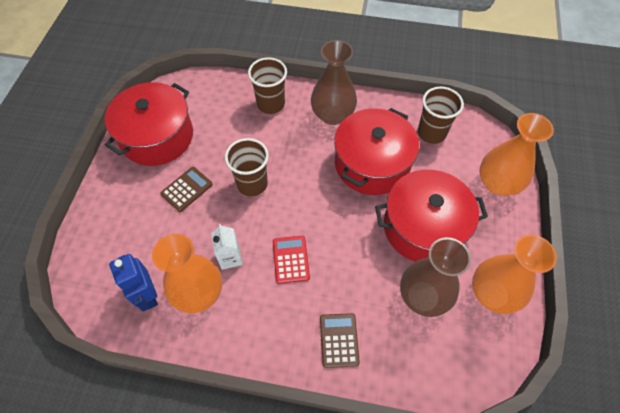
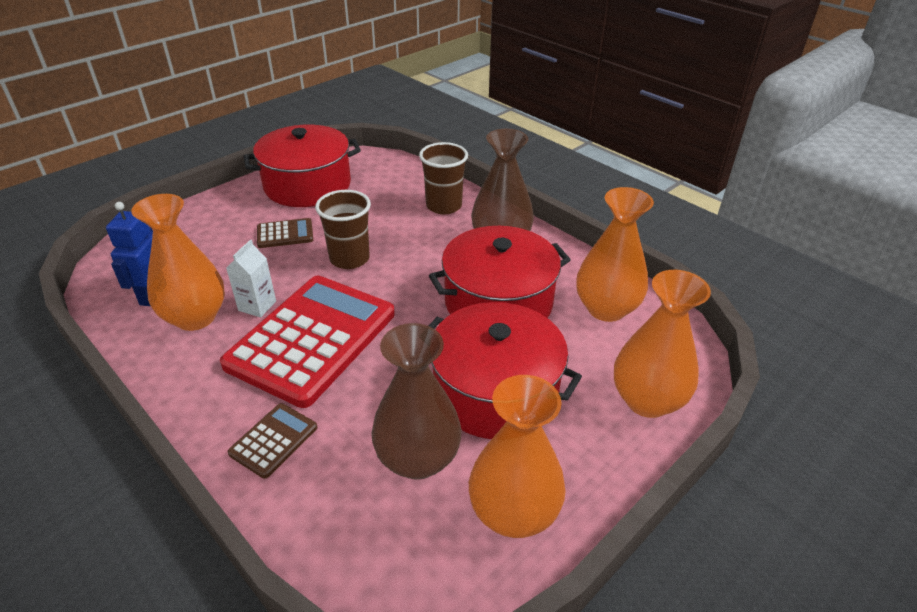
camera: 35 degrees right, 20 degrees down
(290, 259) = (312, 339): red calculator -> red calculator, size x2.34
(431, 133) = (606, 309): brown cup -> orange vase

